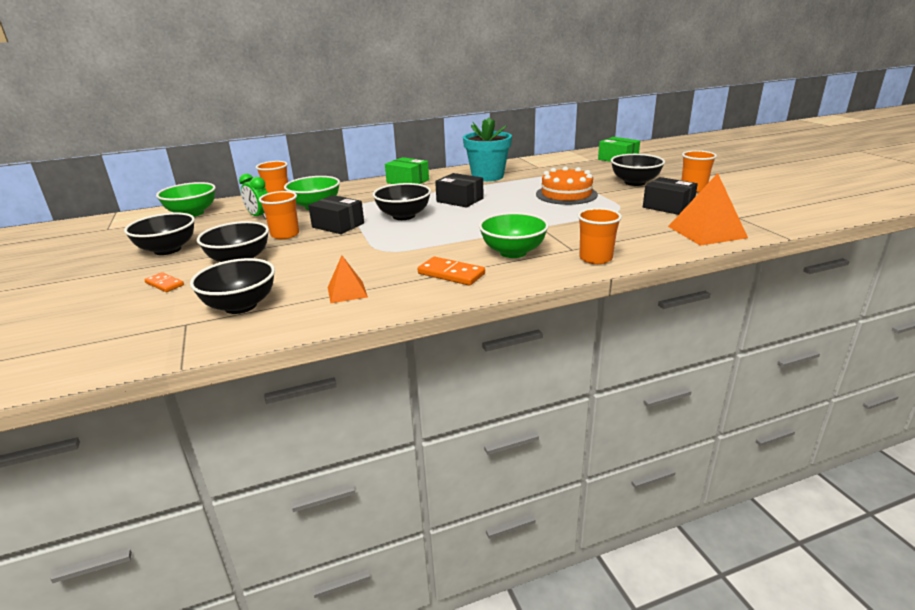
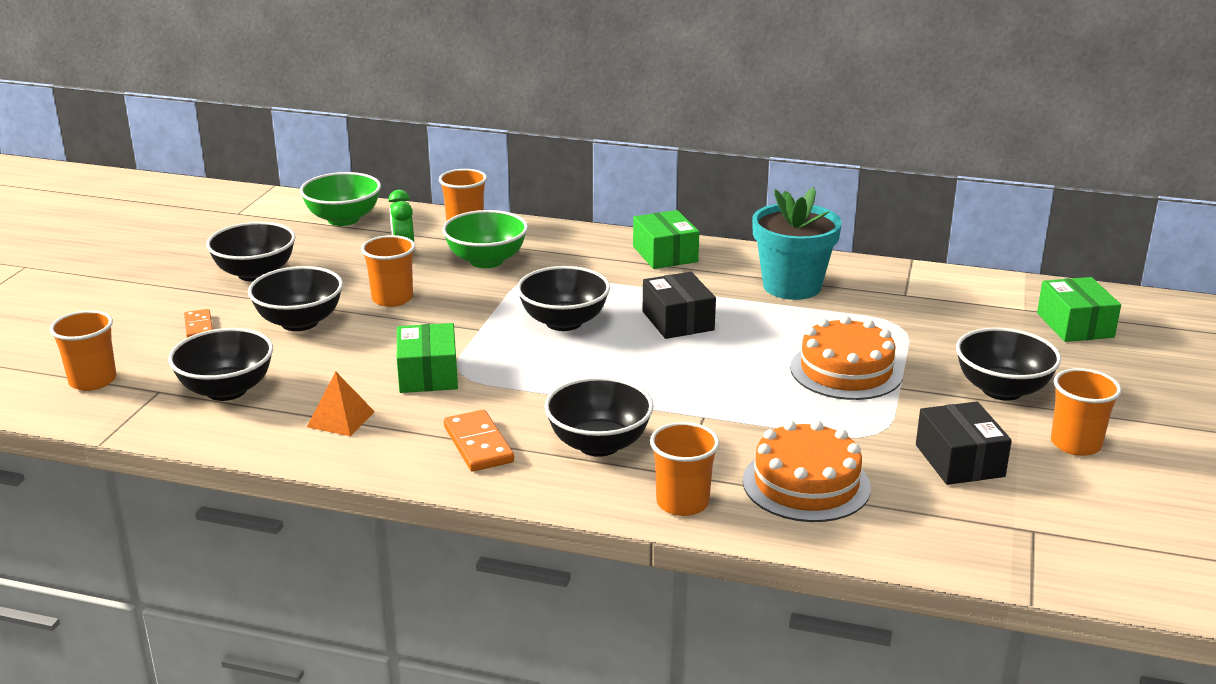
camera: 35 degrees right, 0 degrees up
(117, 337) = (93, 381): none -> orange cup
(338, 225) = (468, 306): black box -> none
(366, 257) = (428, 374): none -> green box
(513, 252) = (599, 444): green bowl -> black bowl
(630, 233) = (806, 484): none -> orange cake
(707, 232) = (923, 533): orange pyramid -> none

